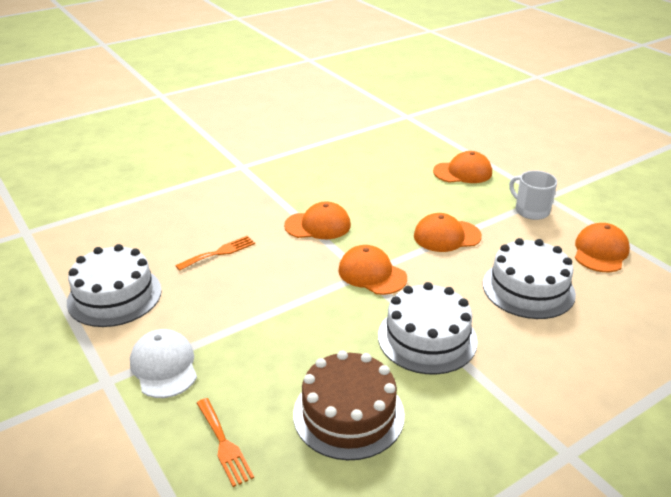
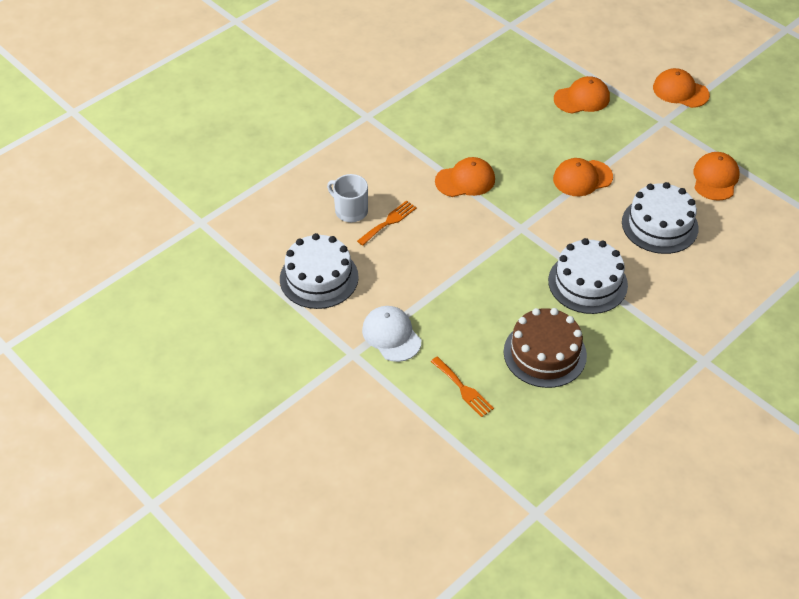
camera: 10 degrees left, 15 degrees up
(372, 274) = (528, 227): orange cap -> orange cap (680, 91)
(531, 210) = (651, 139): white mug -> white mug (350, 210)

